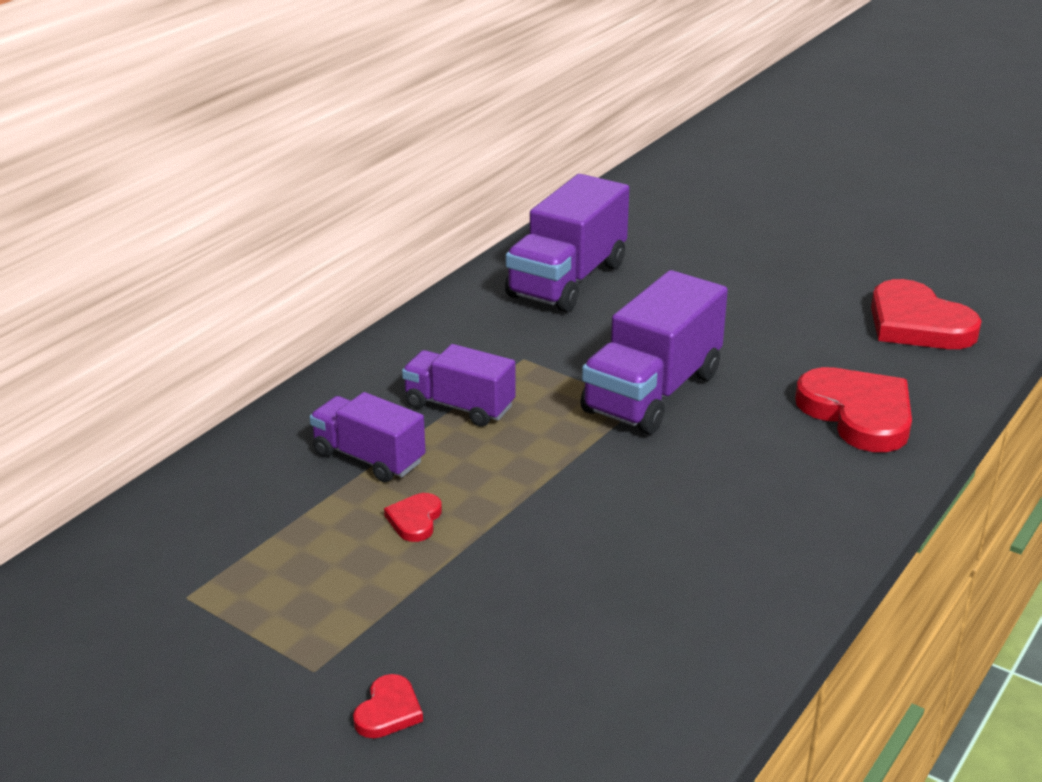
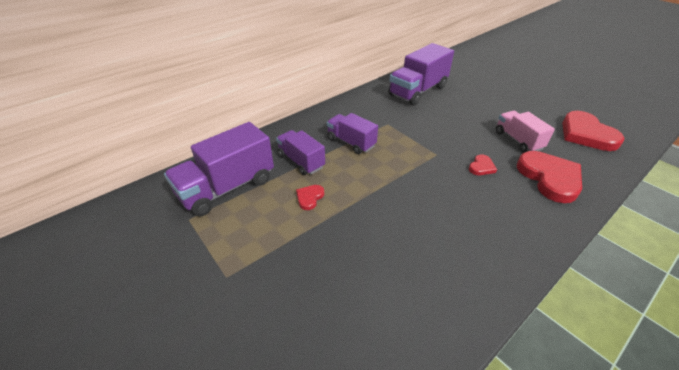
camera: 15 degrees right, 10 degrees up
(388, 711) = (251, 313): red heart -> red heart (481, 167)
(652, 392) = (444, 150): purple truck -> purple truck (227, 188)
(791, 354) = (518, 140): none -> pink truck

